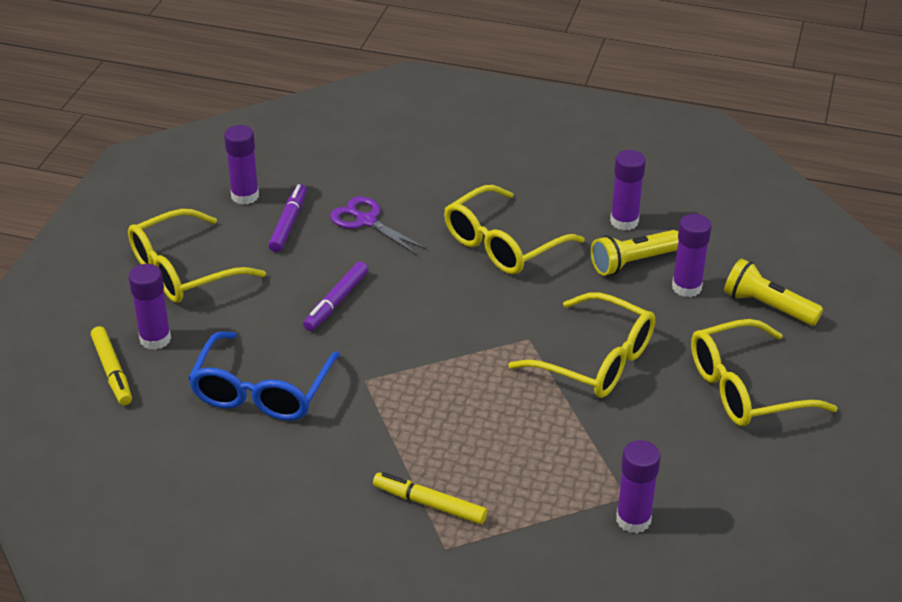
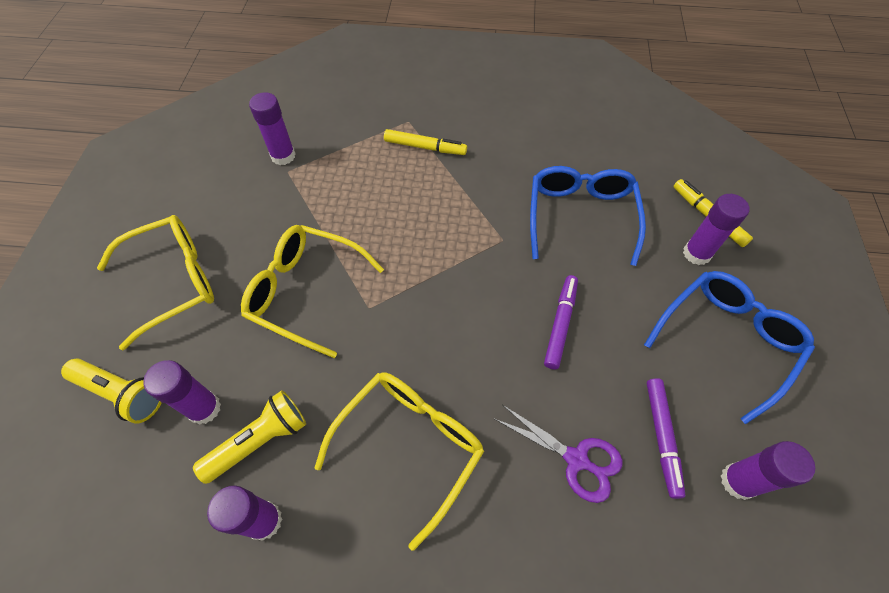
camera: 170 degrees right, 20 degrees up
(183, 271) = (727, 340): yellow glasses -> blue glasses

